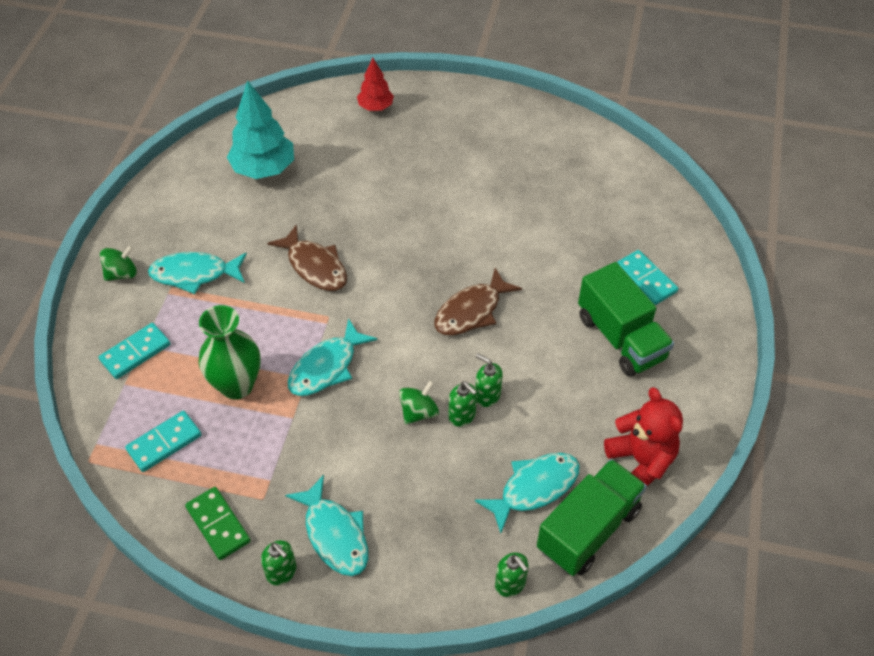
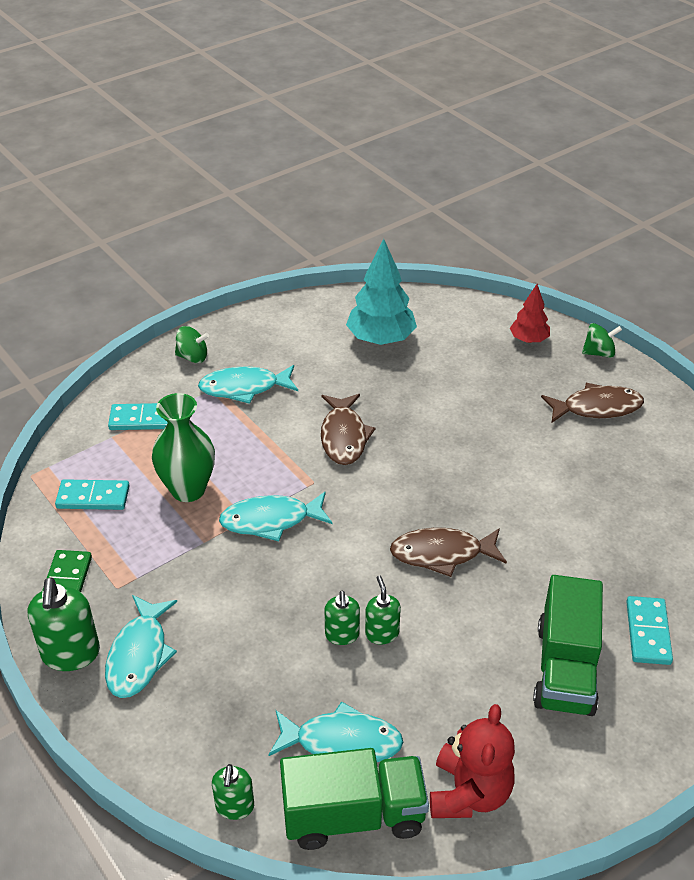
camera: 40 degrees right, 10 degrees down
(194, 274) = (244, 388): turquoise fish -> turquoise fish turned 45 degrees counterclockwise
(282, 572) = (71, 654): green soap dispenser -> green soap dispenser, size x1.67
(418, 412) = (308, 606): green spinning top -> green spinning top (599, 353)
(472, 135) = (597, 408): none -> brown fish

